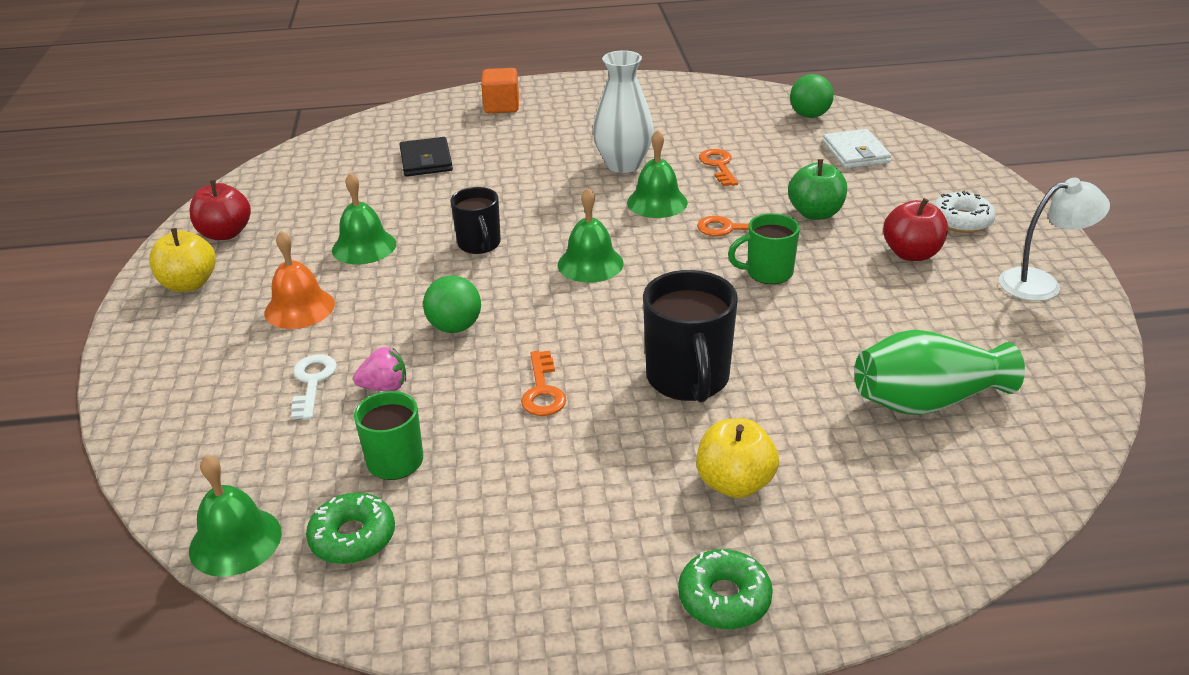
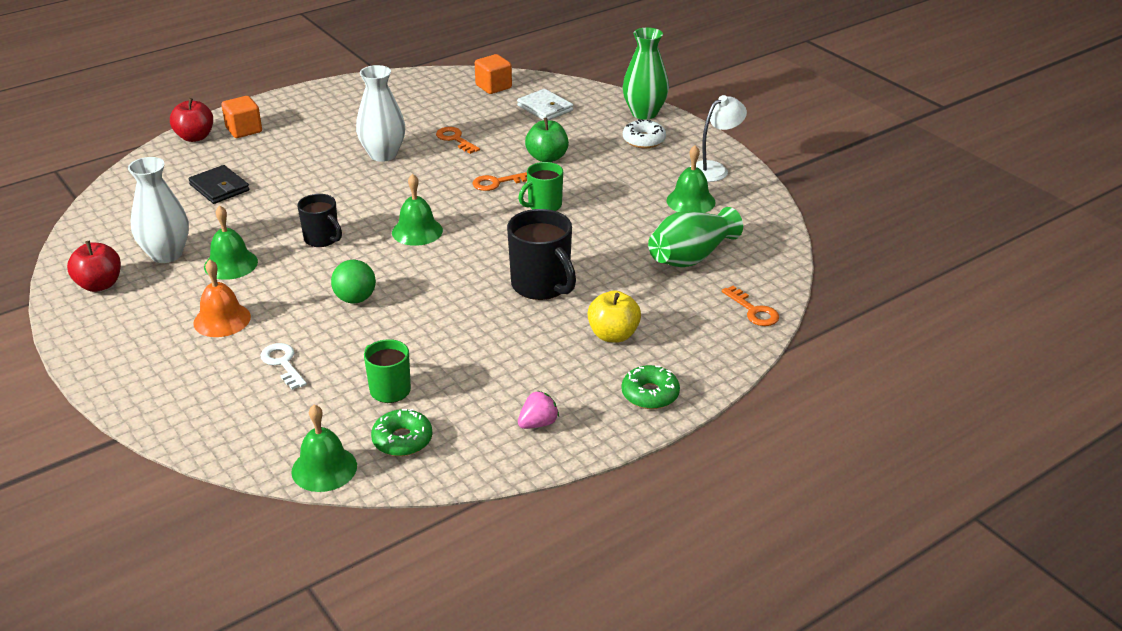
camera: 30 degrees left, 0 degrees up
(189, 284) = (109, 329): yellow apple -> none
(314, 218) = (166, 254): none -> white vase
(385, 387) = (340, 350): pink strawberry -> pink strawberry (538, 423)
(543, 391) = (452, 320): orange key -> orange key (754, 311)
(657, 202) = (430, 176): green bell -> green bell (690, 201)
(809, 115) = (493, 87): green ball -> orange cube
(911, 254) = (626, 170): red apple -> red apple (195, 137)
(984, 186) = (644, 113): none -> green vase

